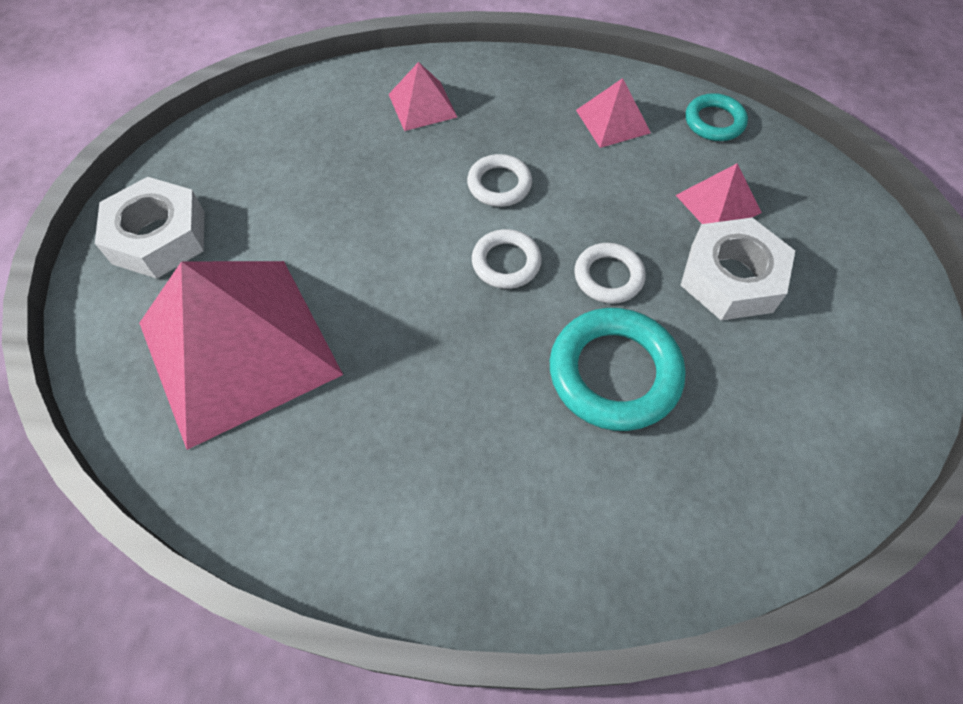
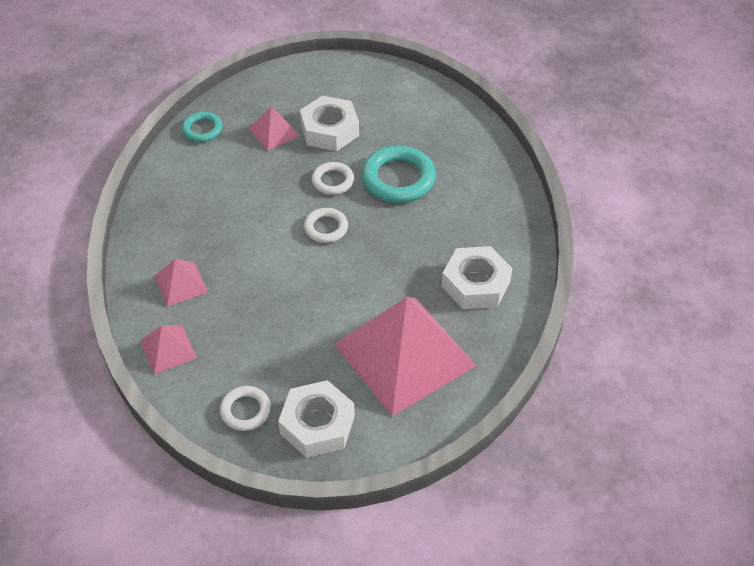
camera: 95 degrees left, 10 degrees down
(354, 472) = (475, 284): none -> white nut
(499, 184) = (260, 235): white ring -> white ring (245, 410)
(613, 121) = (201, 178): pink pyramid -> pink pyramid (168, 349)

